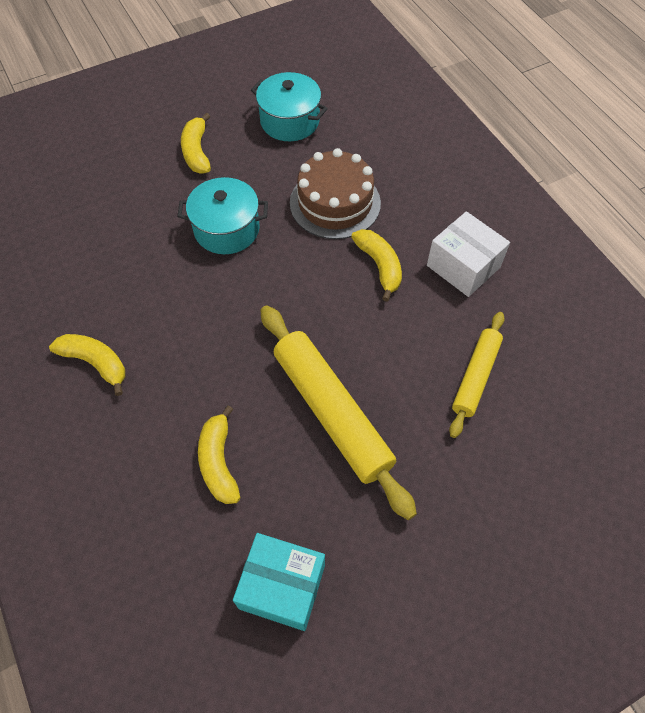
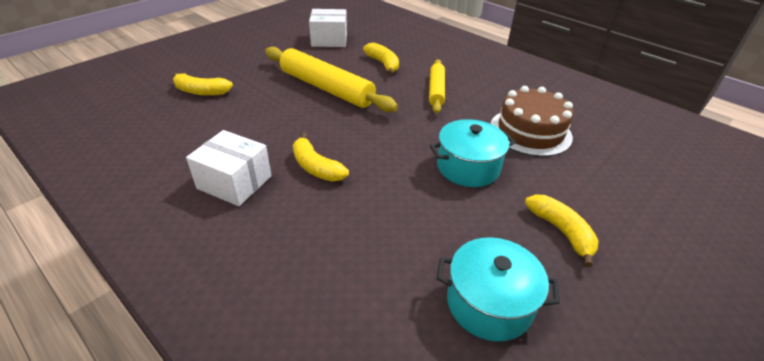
camera: 160 degrees right, 20 degrees down
(96, 363) = (487, 84): yellow banana -> yellow banana (201, 91)
(282, 587) = (329, 40): turquoise box -> white box
(335, 203) = (379, 211): brown cake -> brown cake (530, 131)
(475, 377) = (227, 117): yellow rolling pin -> yellow rolling pin (436, 90)

